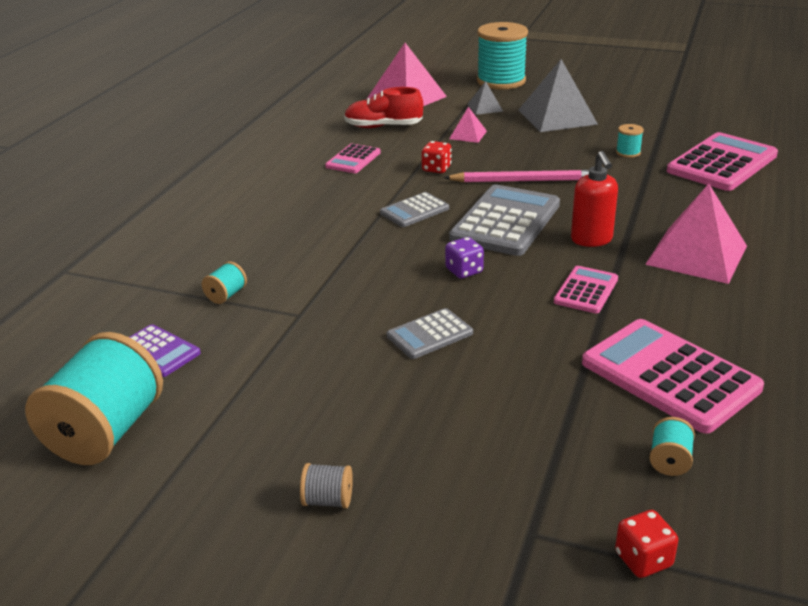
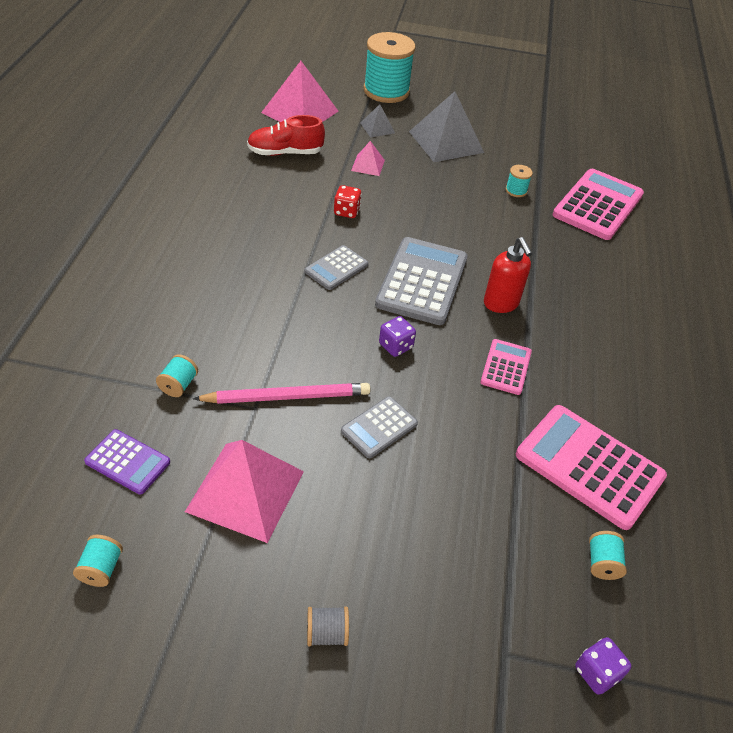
camera: 15 degrees left, 15 degrees up
(106, 432) = (101, 569): turquoise spool -> turquoise spool, size x0.42
(353, 159) = (264, 198): pink calculator -> none
(523, 181) = (429, 227): pink pencil -> pink pencil (287, 396)
(643, 559) = (597, 673): red dice -> purple dice
(696, 255) = (592, 320): pink pyramid -> pink pyramid (246, 491)

